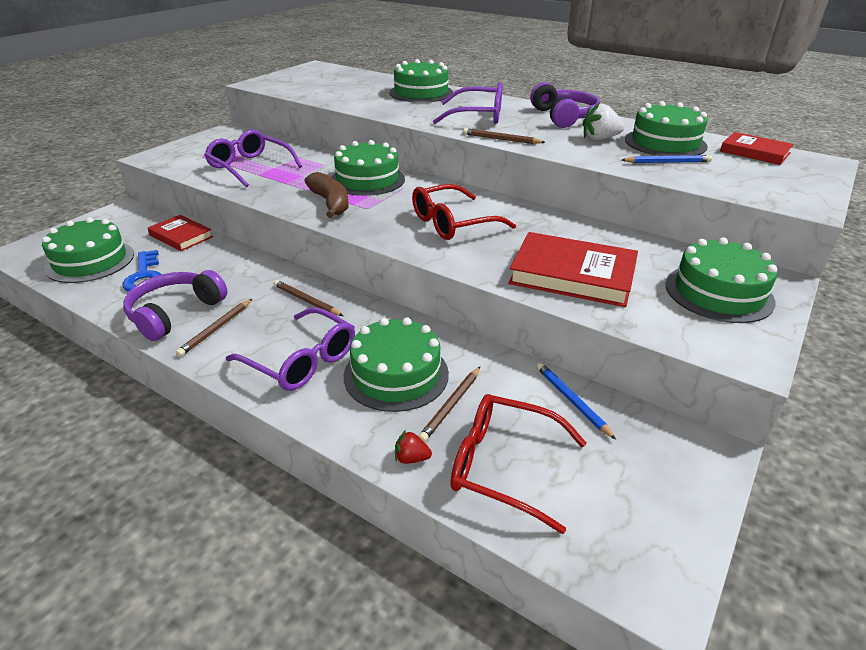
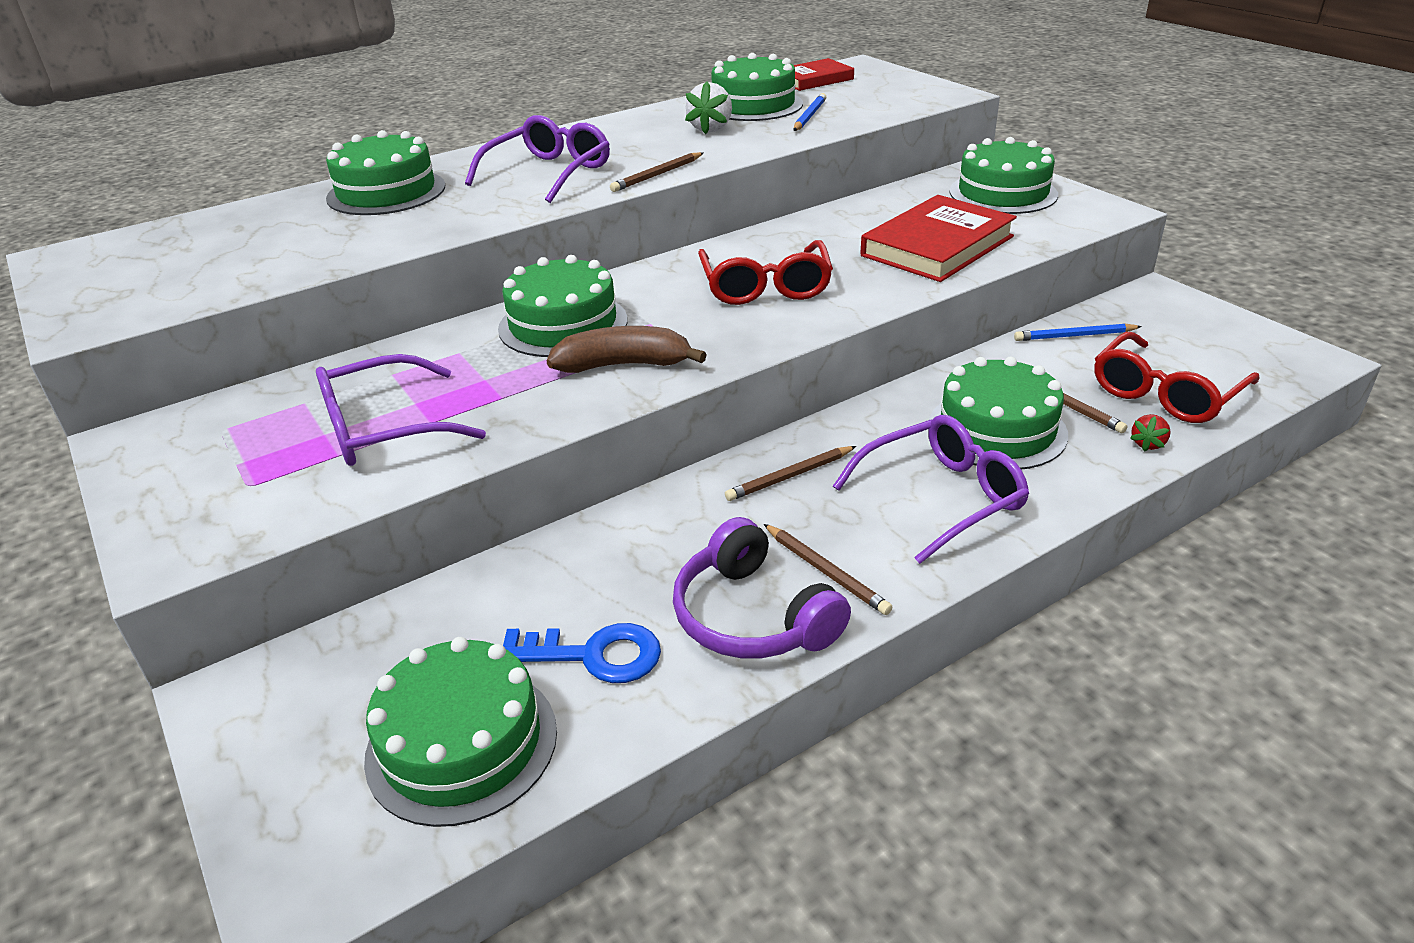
camera: 65 degrees left, 0 degrees up
(181, 236) = (456, 601): red book -> none
(563, 117) = (613, 130): purple headphones -> none

